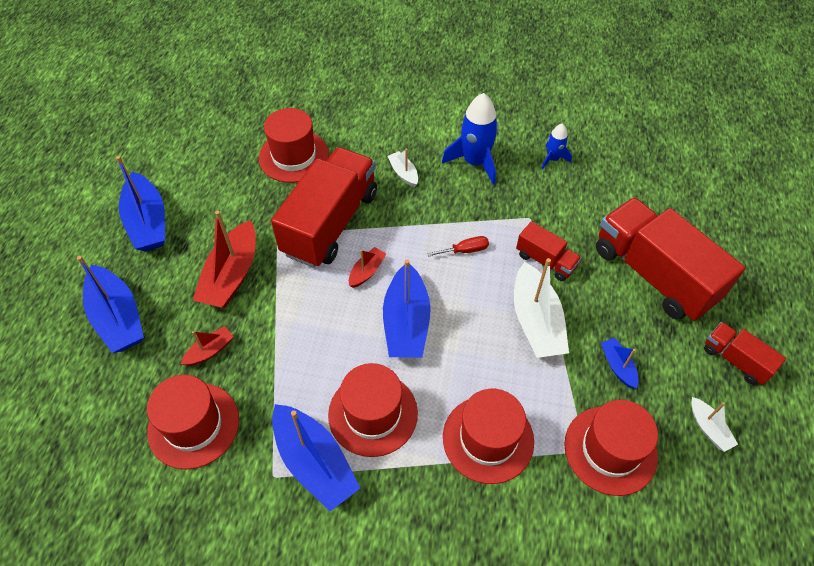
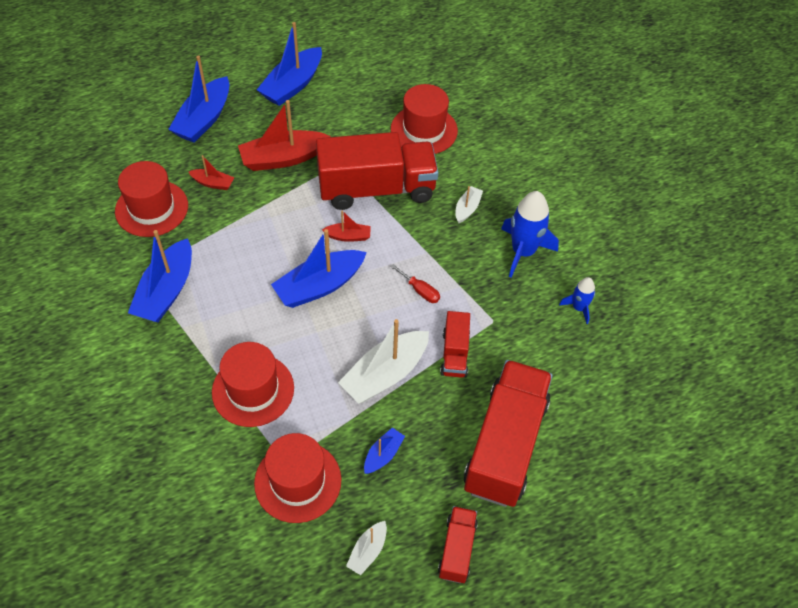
camera: 55 degrees right, 0 degrees up
(373, 413) = (226, 305): red hat -> none

